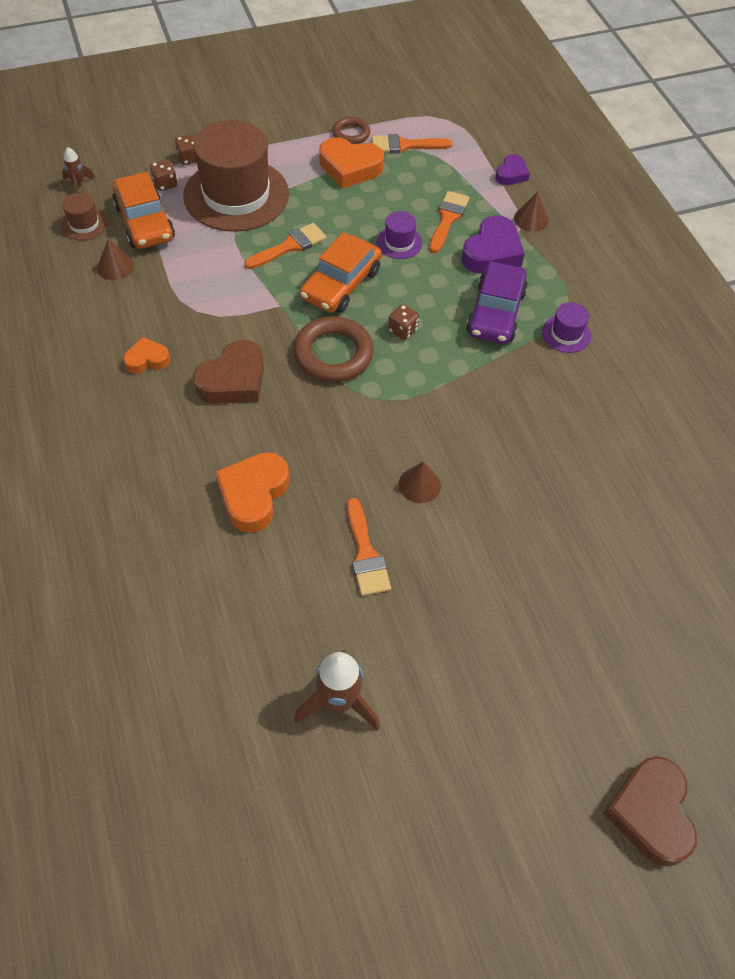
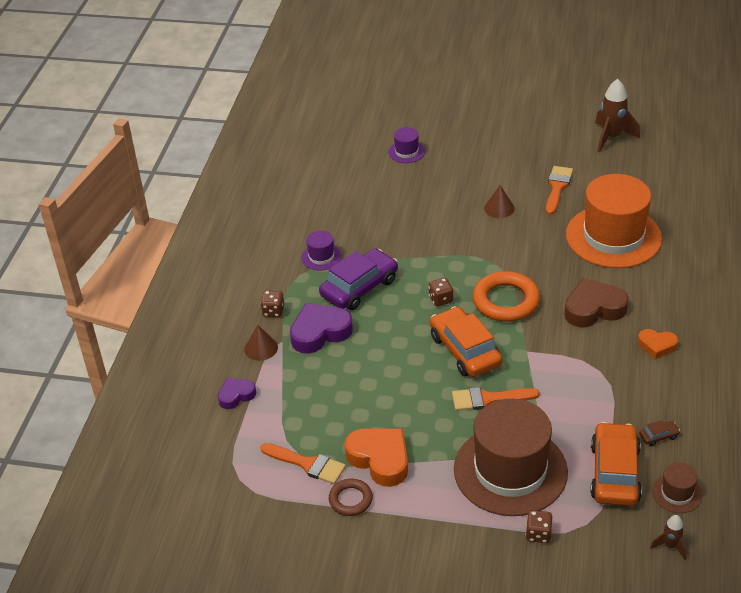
camera: 145 degrees left, 15 degrees down
(115, 266) = (658, 436): brown cone -> brown car
(165, 184) = (577, 510): brown dice -> brown dice (273, 311)
(253, 495) = (613, 236): orange heart -> orange hat
(333, 354) = (506, 301): brown ring -> orange ring
(341, 284) = (465, 350): orange car -> orange car turned 90 degrees counterclockwise
(399, 242) = (390, 368): purple hat -> purple hat (406, 152)
(448, 219) = (331, 374): orange brush -> none
(650, 813) = (482, 64): brown heart -> none

